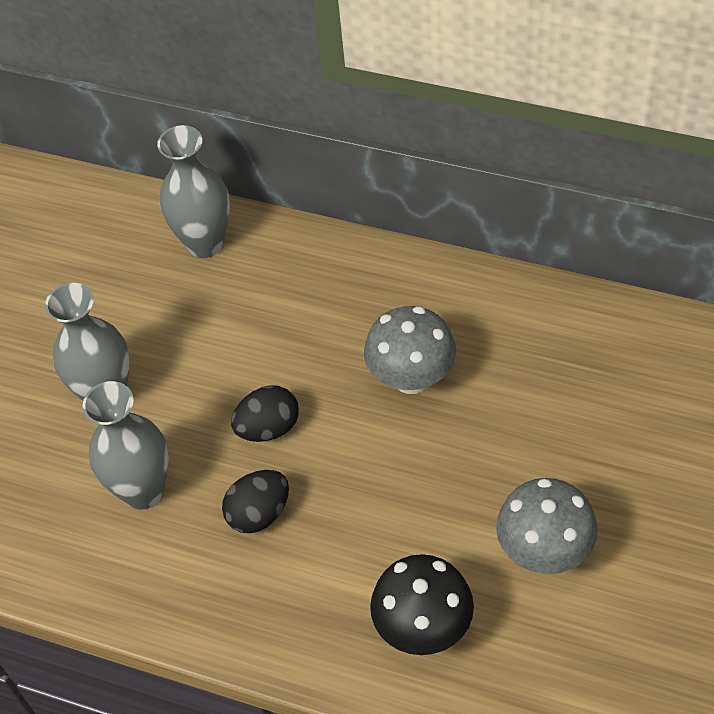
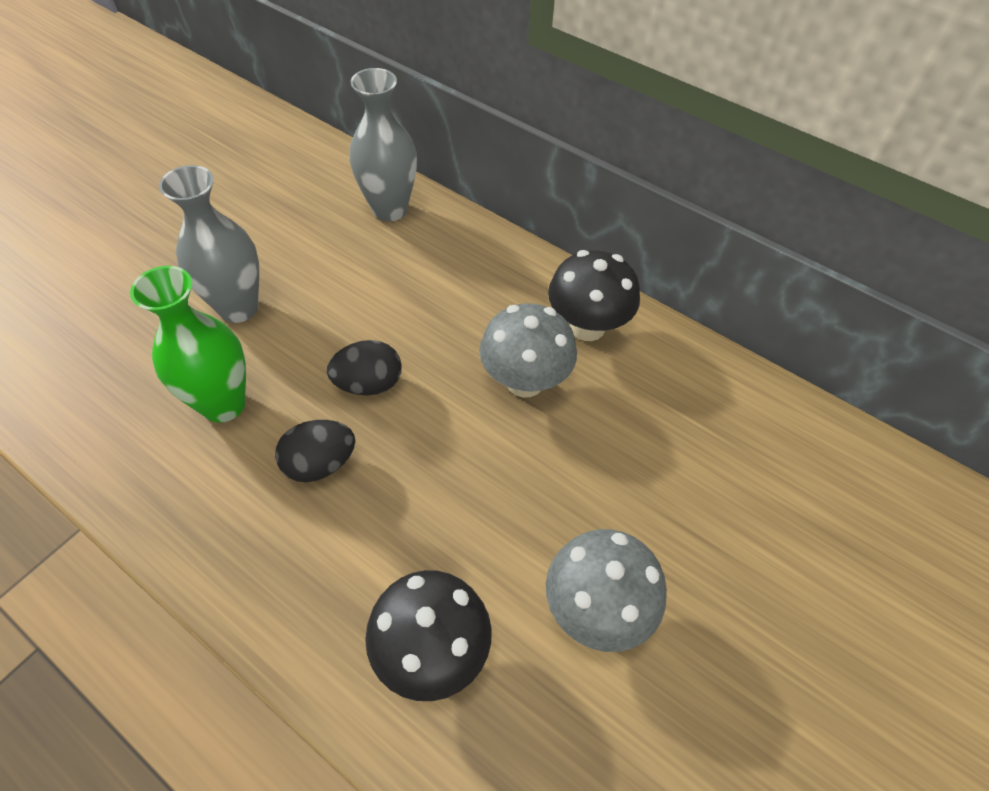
camera: 10 degrees right, 0 degrees up
(143, 491) = (223, 404): grey vase -> green vase
(449, 306) = (587, 327): none -> black mushroom

